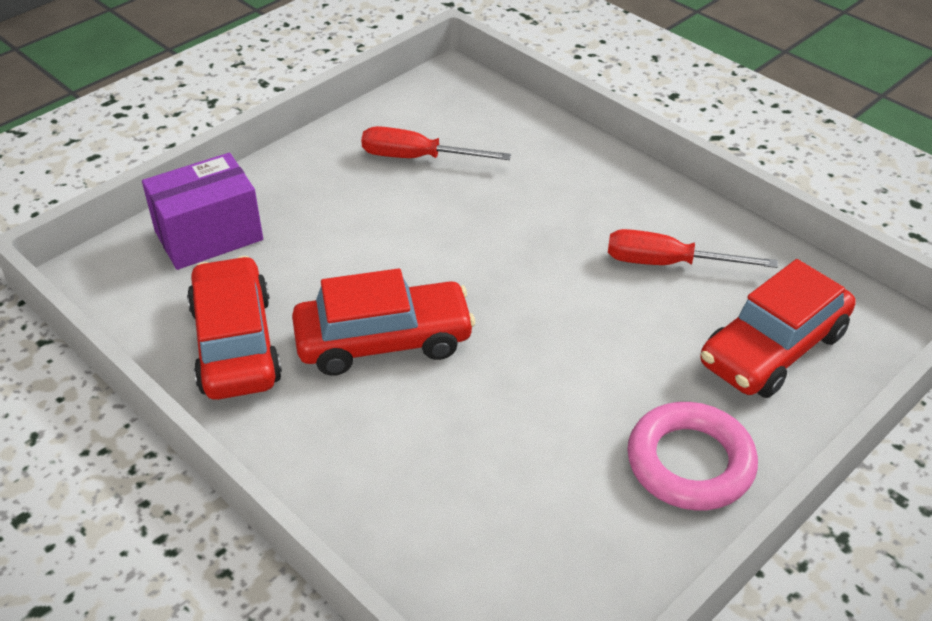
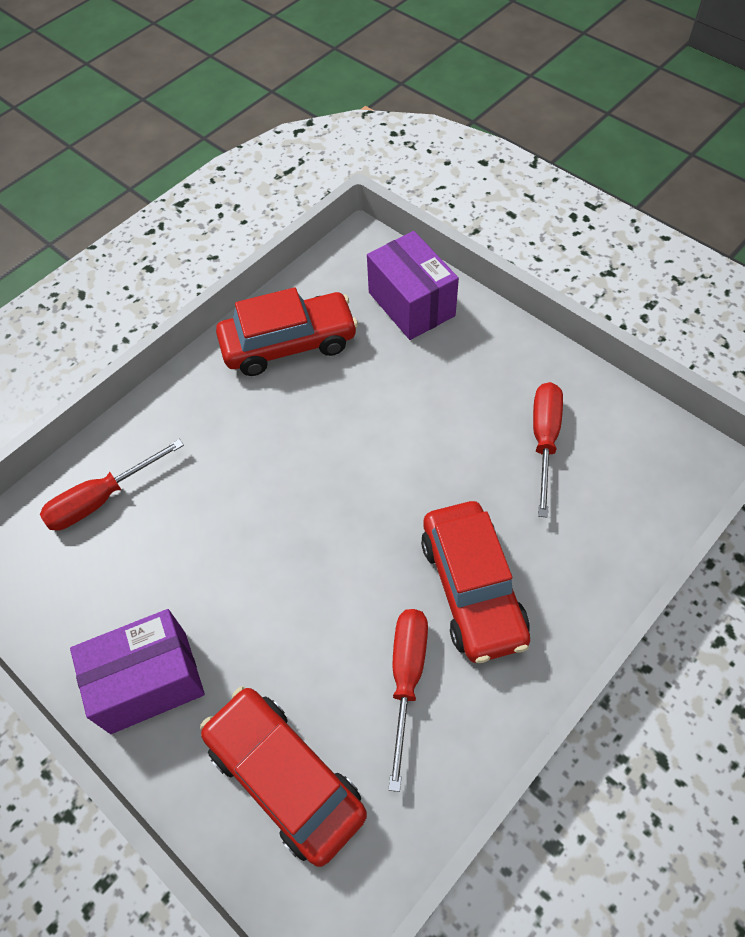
camera: 90 degrees right, 15 degrees up
(383, 341) = (293, 439): red car -> red car (472, 589)
(445, 531) = (101, 499): none -> red screwdriver
(690, 462) = (149, 682): pink ring -> purple box

